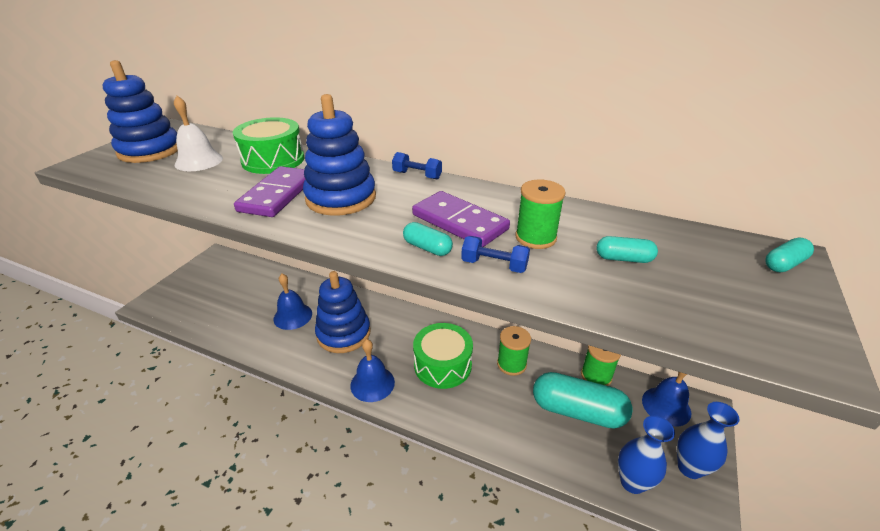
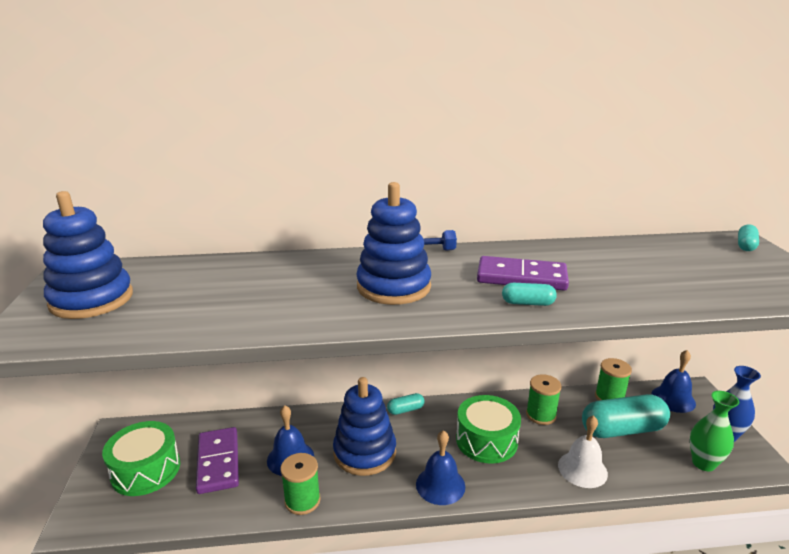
camera: 30 degrees left, 10 degrees down
(199, 161) = (179, 294): white bell -> white bell (582, 469)
(273, 160) = (266, 272): green drum -> green drum (146, 470)
(278, 195) = (327, 301): purple domino -> purple domino (218, 462)
(494, 265) = (592, 300): blue dumbbell -> none
(535, 237) = (590, 272): green spool -> green spool (302, 500)
(623, 258) = (662, 269): turquoise capsule -> turquoise capsule (405, 410)
(632, 482) = (703, 463): blue vase -> green vase

